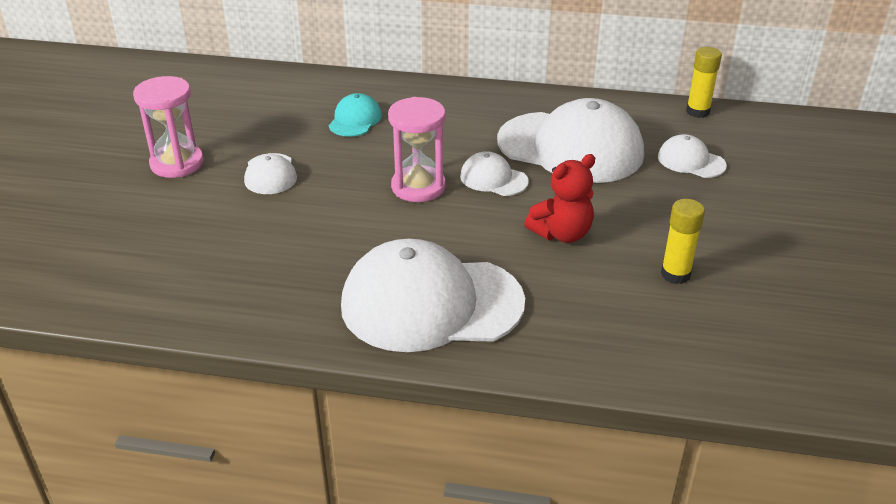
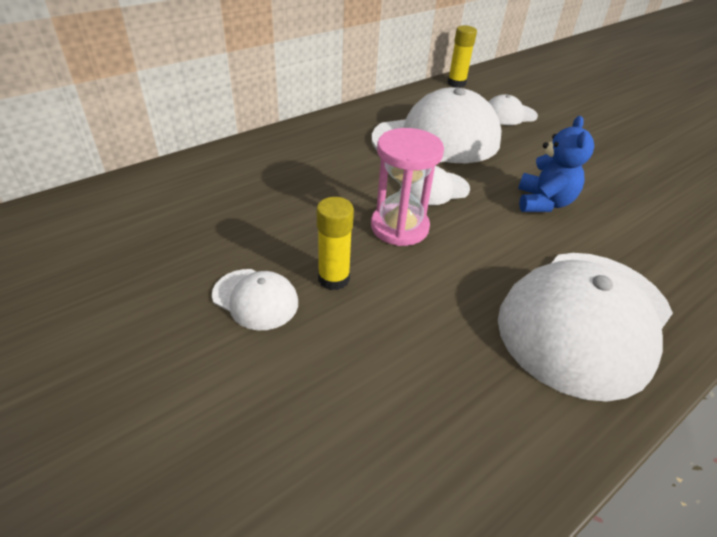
camera: 50 degrees left, 5 degrees up
(177, 163) = (123, 359): pink hourglass -> none
(355, 120) = (248, 199): turquoise cap -> none
(562, 234) = (543, 202): red teddy bear -> blue teddy bear
(675, 274) = (636, 189): yellow glue stick -> yellow glue stick (333, 279)

